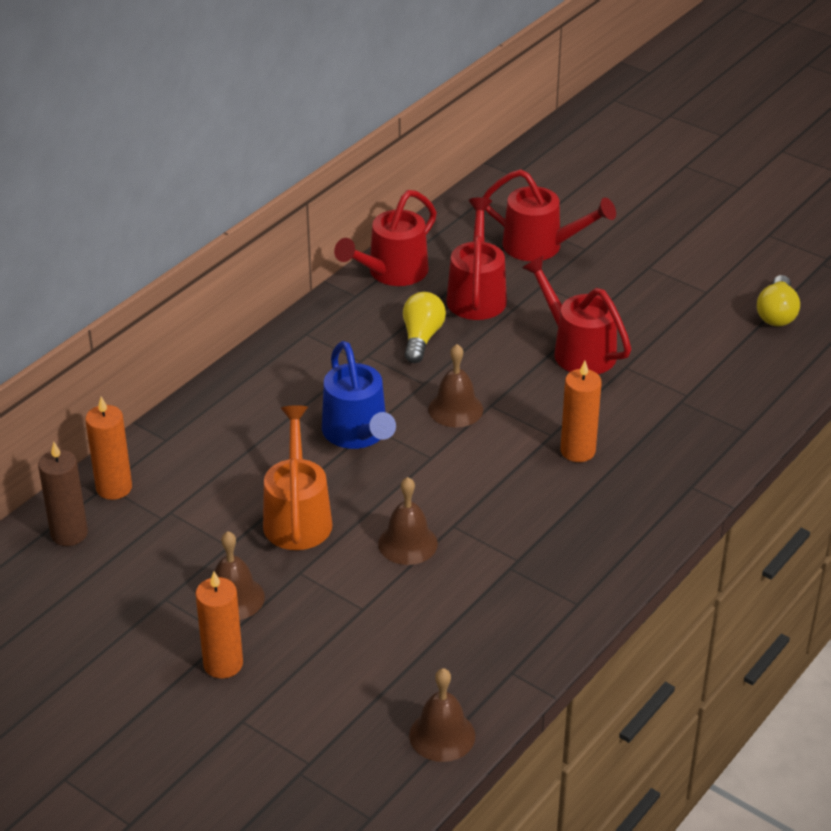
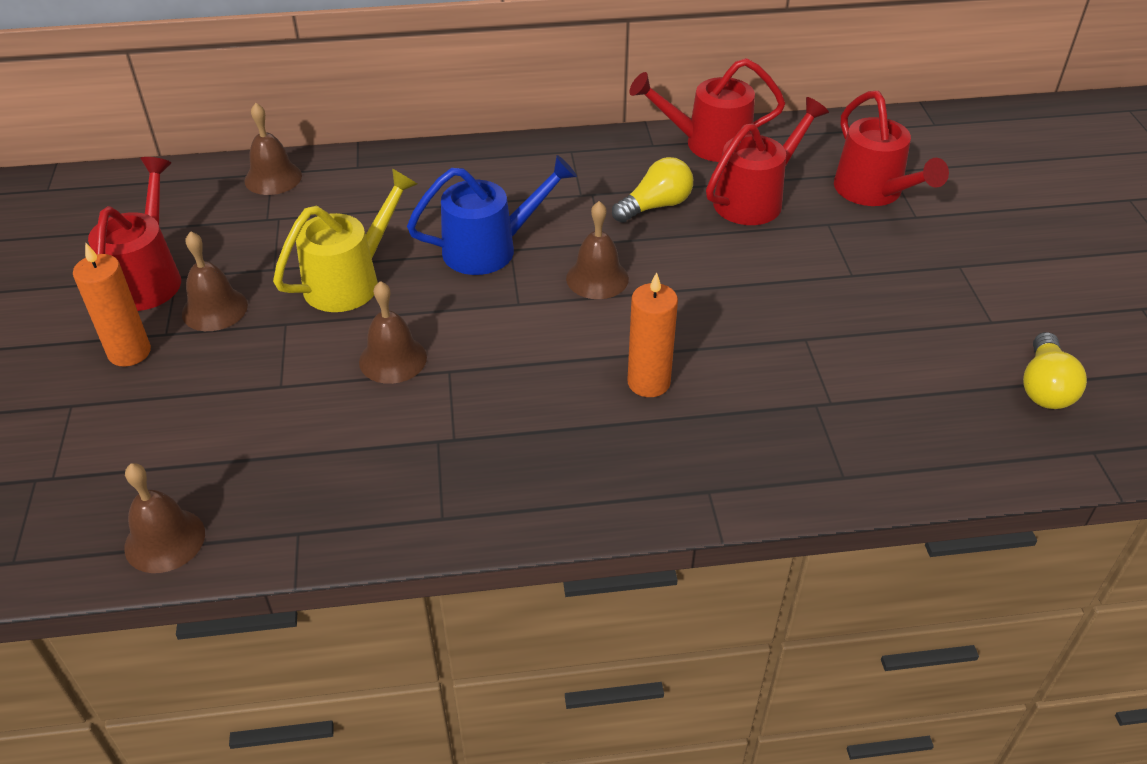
camera: 45 degrees right, 5 degrees up
(69, 533) = (198, 190): brown candle -> none
(114, 488) = (273, 178): orange candle -> brown bell
(297, 516) = (351, 280): orange watering can -> yellow watering can
(358, 434) = (491, 248): blue watering can -> blue watering can turned 135 degrees counterclockwise
(577, 349) = (780, 296): red watering can -> red watering can (148, 277)
(777, 313) = (1044, 387): yellow light bulb -> yellow light bulb turned 45 degrees counterclockwise

